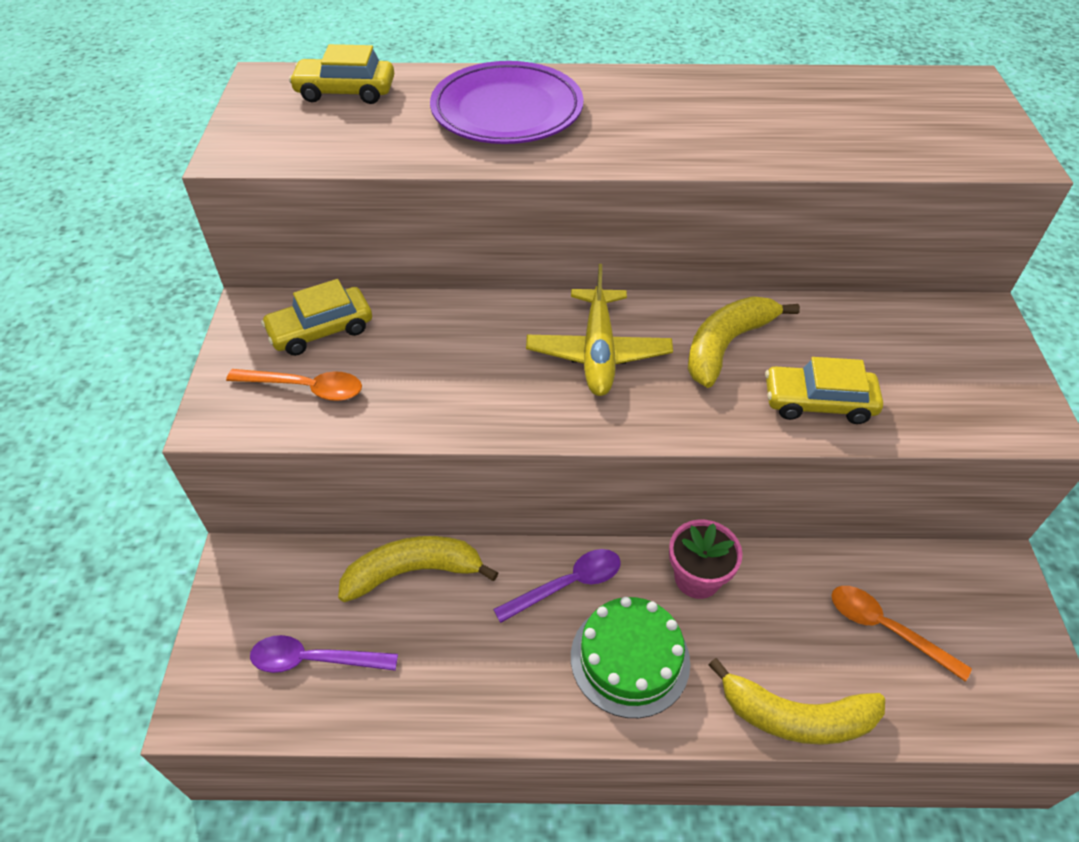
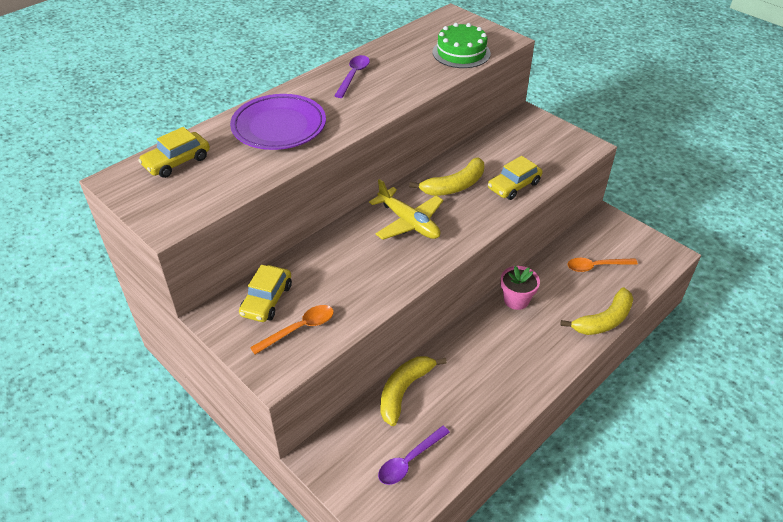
camera: 45 degrees left, 5 degrees down
(567, 584) = (473, 342): purple spoon -> purple spoon (353, 76)
(630, 659) = (529, 349): green cake -> green cake (461, 53)
(726, 345) = (454, 186): yellow banana -> yellow banana turned 120 degrees counterclockwise

